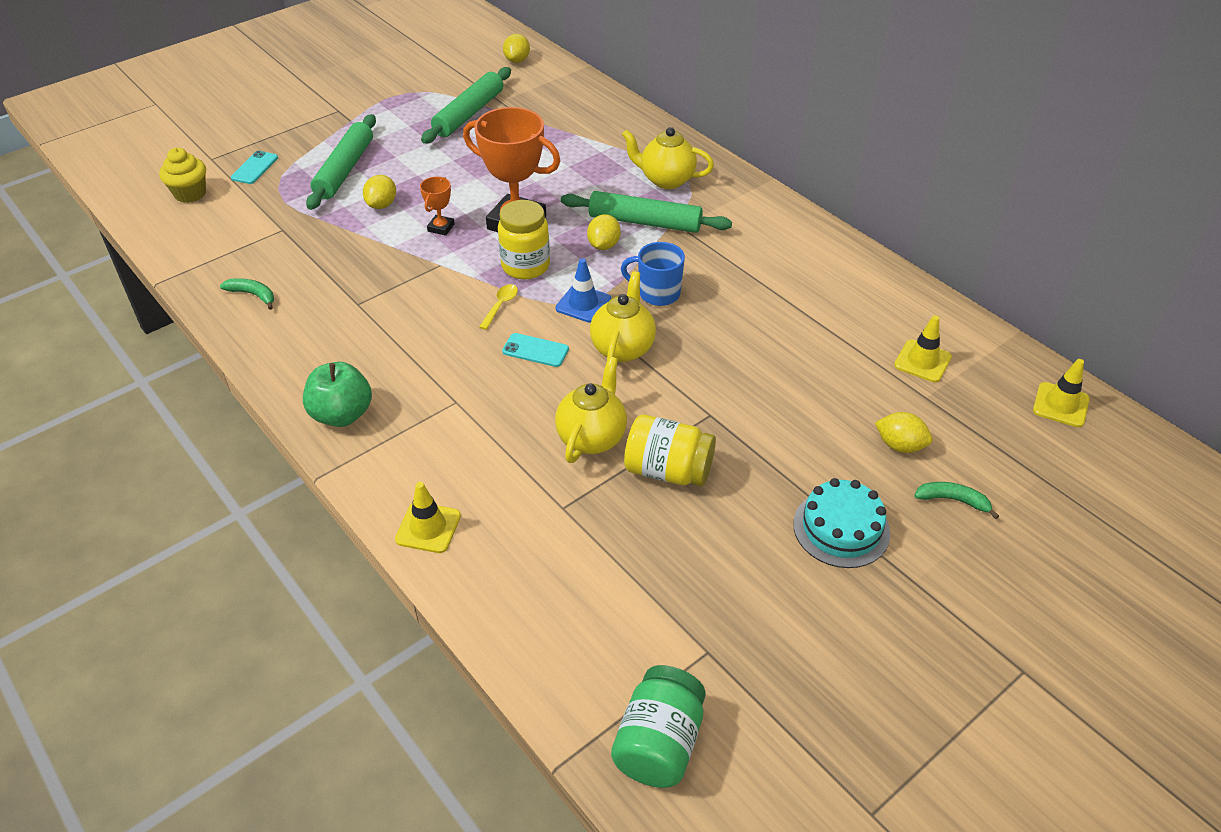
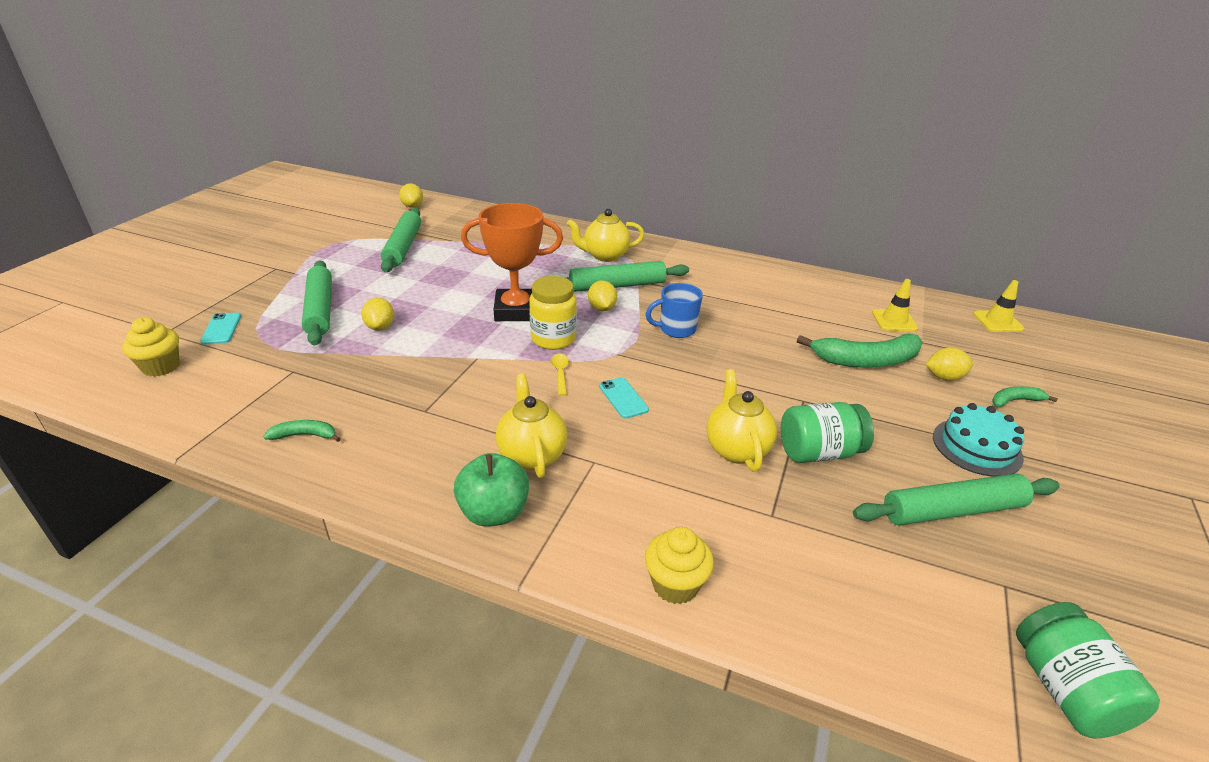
camera: 30 degrees left, 10 degrees down
(428, 528) = (675, 585): yellow traffic cone -> yellow cupcake
(441, 228) = (452, 330): orange trophy -> none
(535, 350) = (623, 398): turquoise phone -> turquoise phone turned 75 degrees clockwise
(583, 304) = (627, 352): blue traffic cone -> none
(623, 348) = (690, 374): yellow teapot -> yellow teapot (532, 455)
(668, 470) = (819, 452): yellow jar -> green jar
(738, 573) = (953, 510): none -> green rolling pin
(830, 396) = (866, 361): none -> green banana

